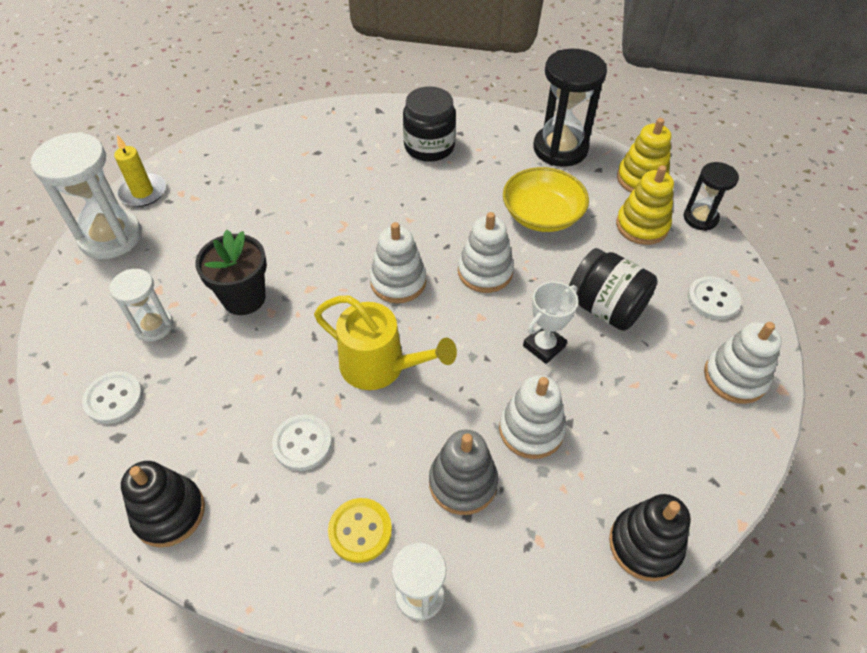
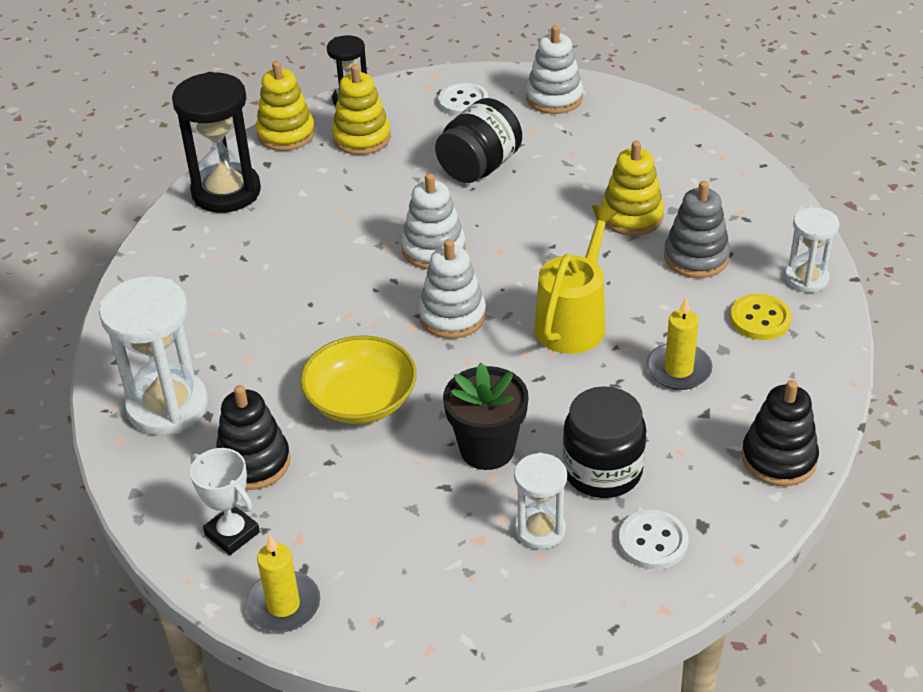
camera: 90 degrees left, 10 degrees down
(111, 237) = (380, 620): white hourglass -> white hourglass (167, 406)
(302, 443) = (678, 369): white button -> yellow candle
(429, 147) = (209, 304): black jar -> black jar (602, 470)
(531, 429) = (631, 216): white stacking toy -> yellow stacking toy
(542, 215) = (343, 207): yellow bowl -> yellow bowl (361, 400)
(544, 346) = (532, 207): white trophy -> white trophy (232, 533)
(645, 545) = (727, 157): black stacking toy -> black stacking toy (253, 462)

